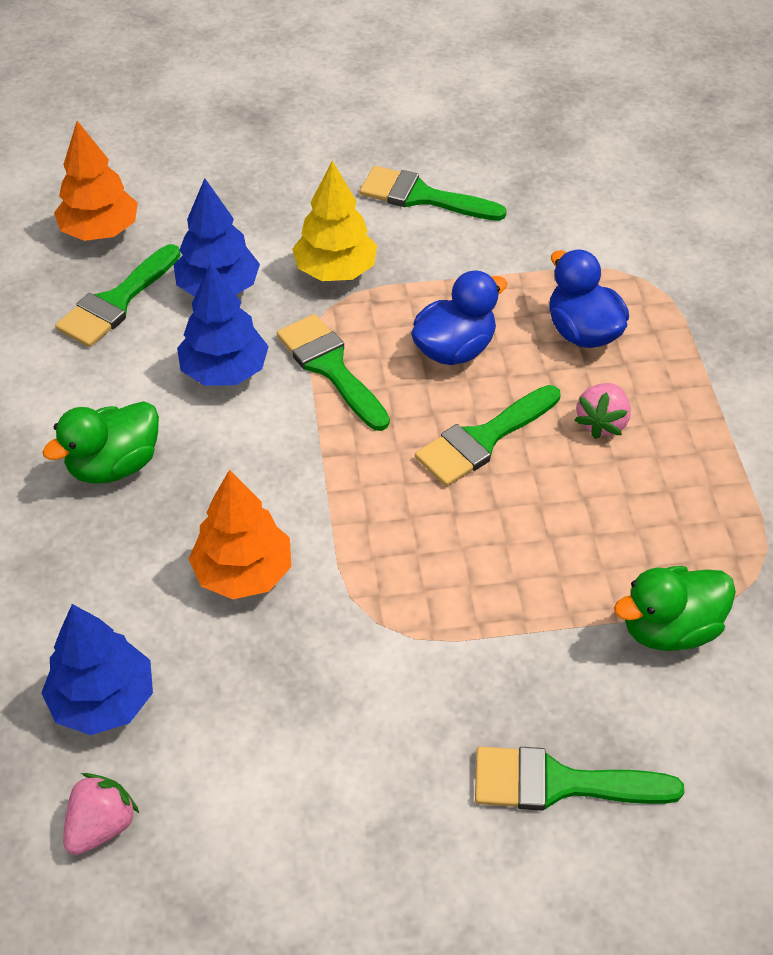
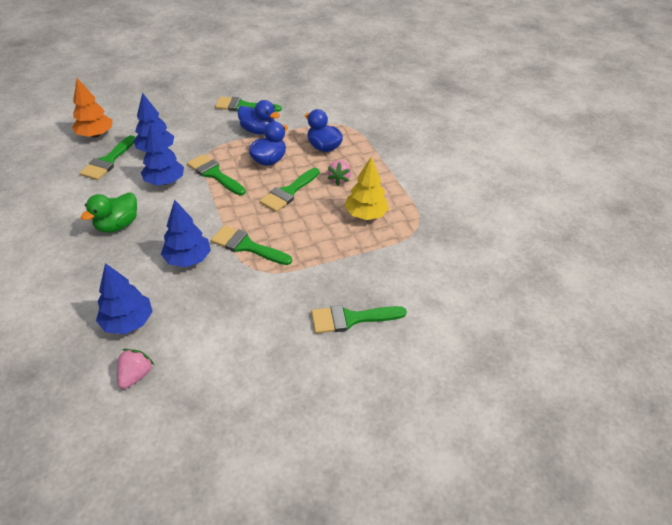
camera: 15 degrees left, 5 degrees down
(243, 572) = (188, 259): orange tree -> blue tree
(335, 271) = (209, 137): yellow tree -> yellow tree (365, 214)
(369, 562) = (246, 246): none -> green brush
(444, 267) = (258, 131): none -> blue duck
(669, 628) = (385, 251): green duck -> none

